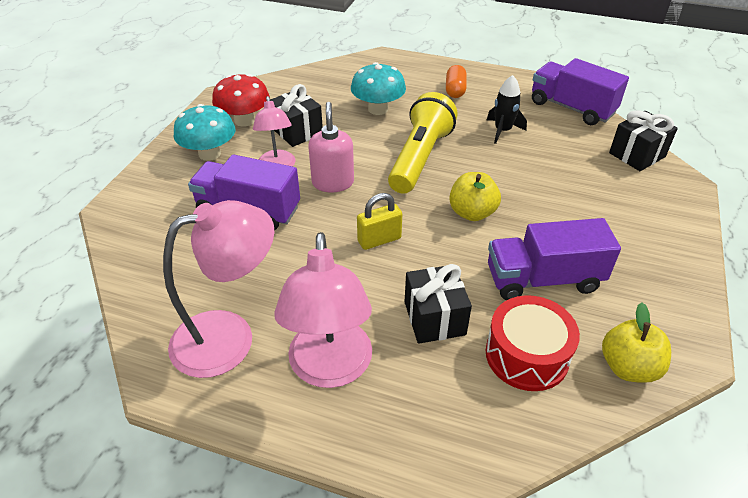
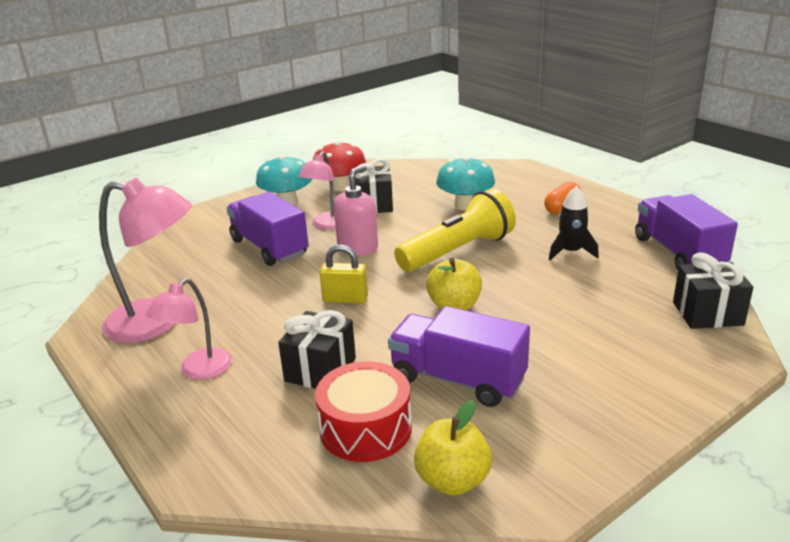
camera: 35 degrees right, 15 degrees down
(330, 369) = (198, 370): pink lamp -> pink lamp, size x0.61

